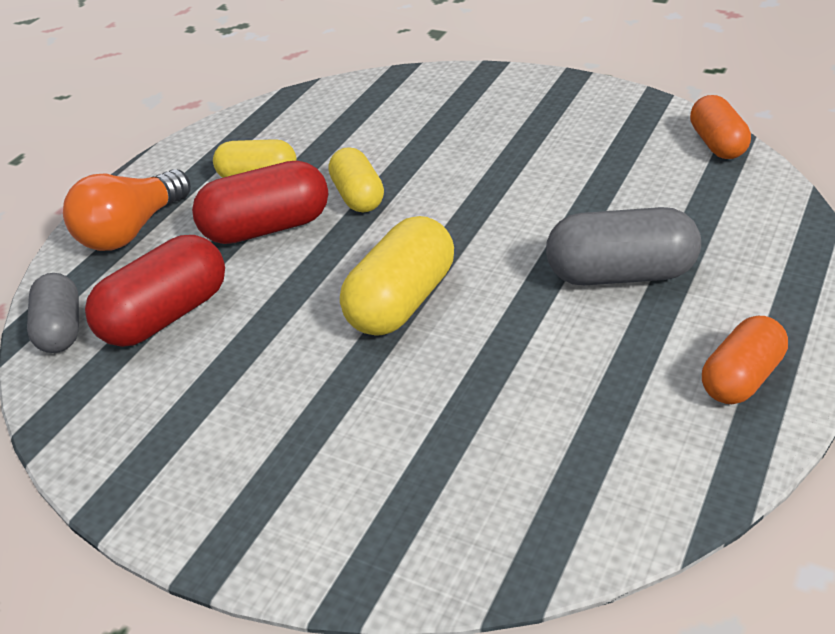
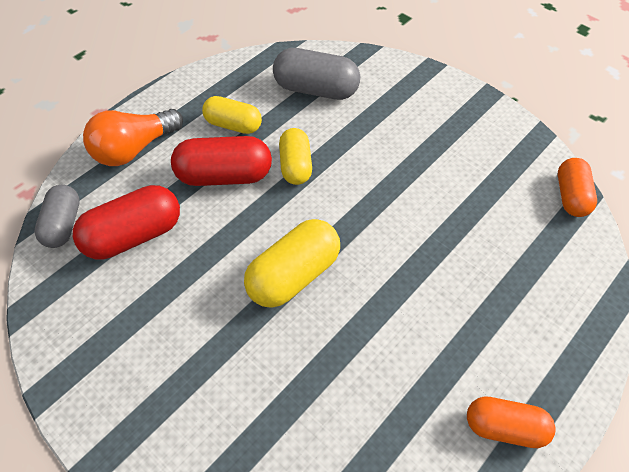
camera: 10 degrees right, 15 degrees up
(620, 274) = (454, 301): grey capsule -> grey capsule (316, 89)
(741, 378) = (504, 427): orange capsule -> orange capsule turned 45 degrees clockwise

